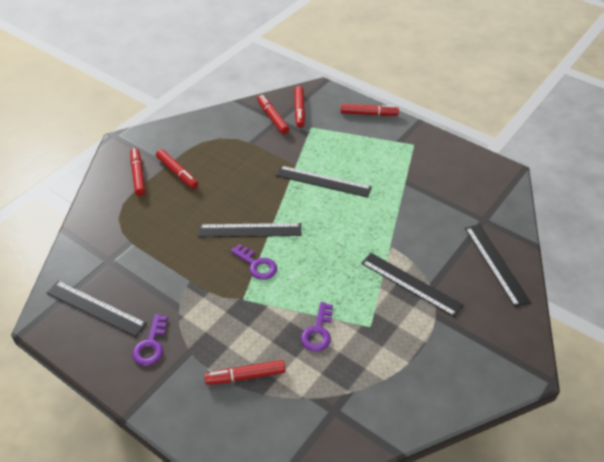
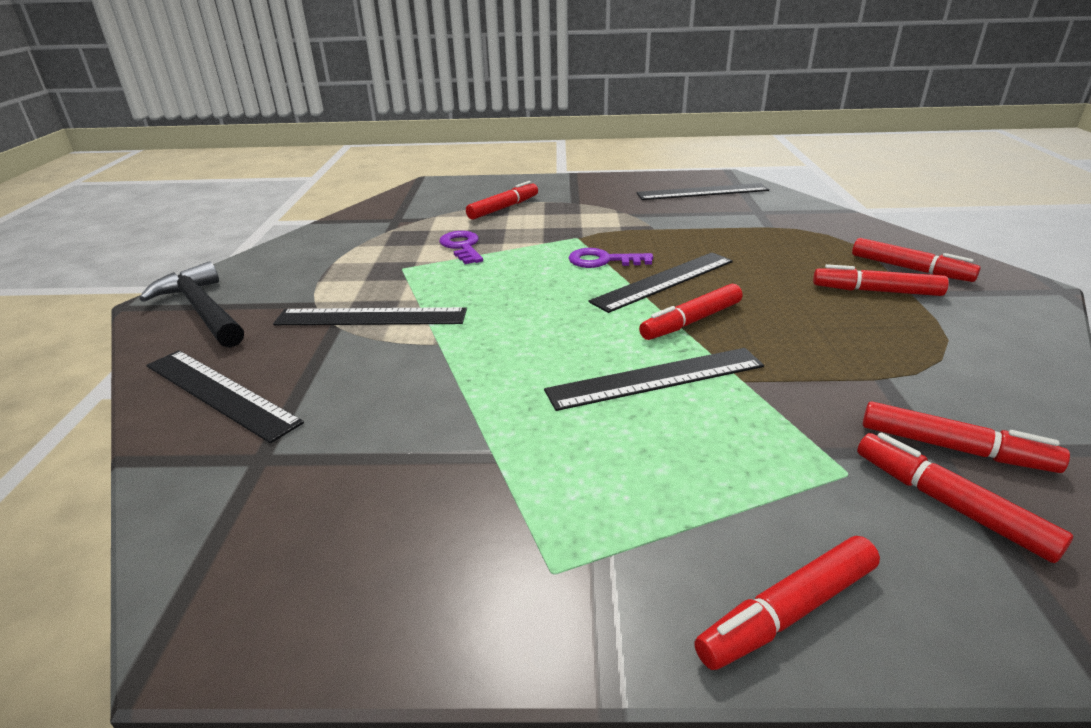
camera: 145 degrees right, 15 degrees down
(151, 345) = (615, 194): purple key -> none
(273, 199) = (691, 321): none -> red marker
(501, 346) = (202, 310): none -> black hammer

